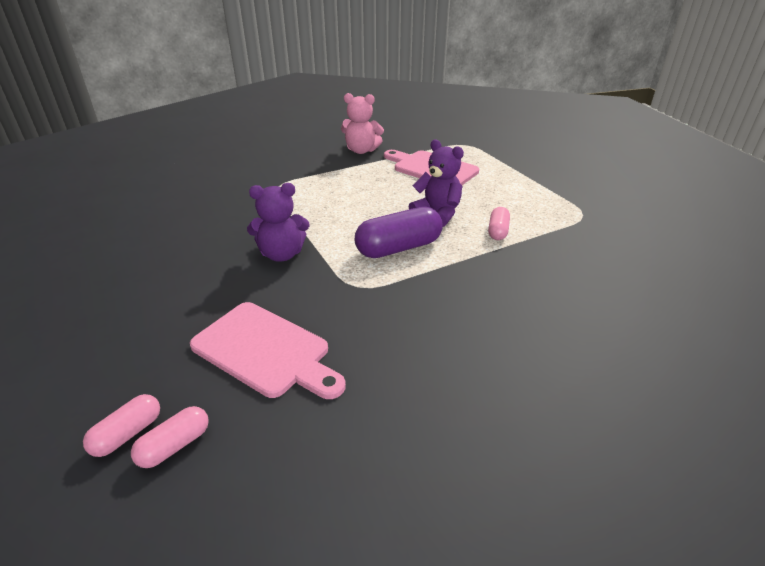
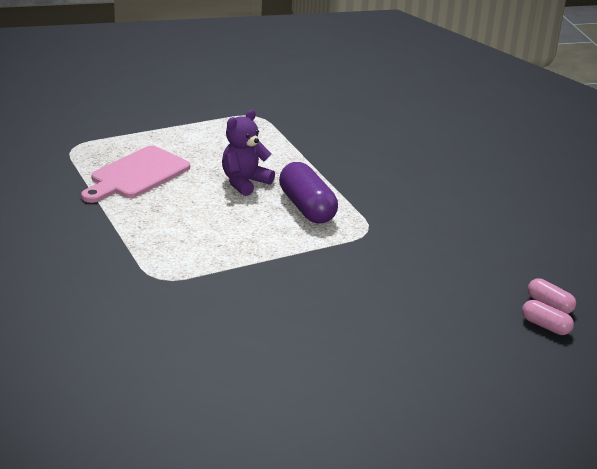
camera: 90 degrees left, 5 degrees down
(266, 351) = (454, 273): pink cutting board -> none
(282, 254) = (316, 270): purple teddy bear -> none
(361, 150) = (65, 217): pink teddy bear -> none
(498, 231) = (281, 157): pink capsule -> none

